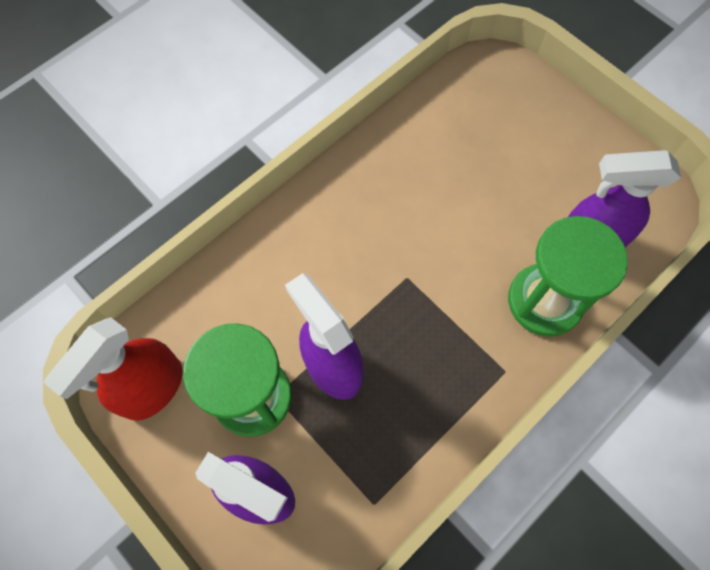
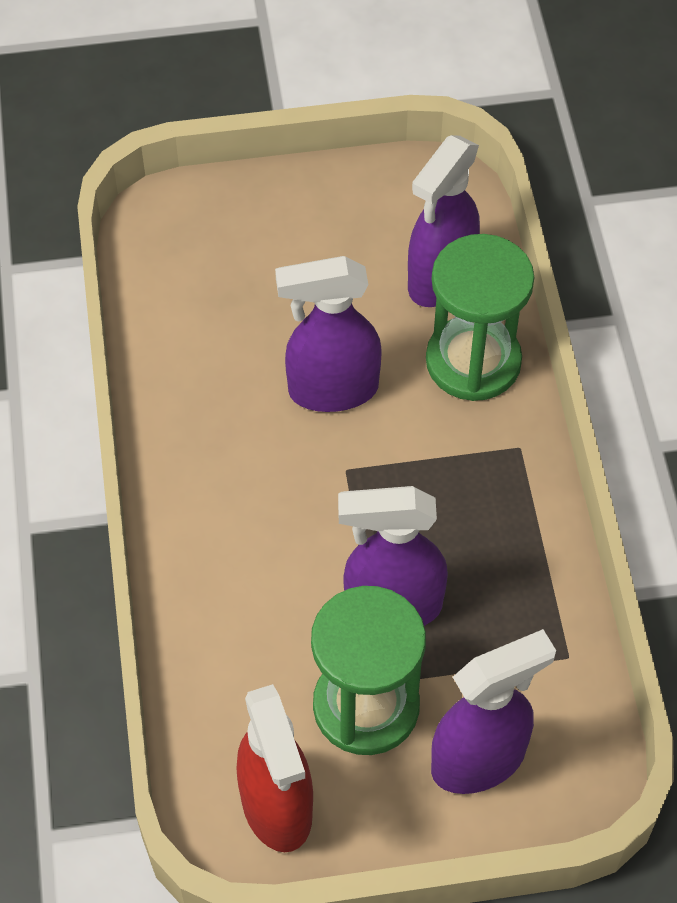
camera: 55 degrees left, 10 degrees down
(455, 233) = (332, 390): none -> purple spray bottle

